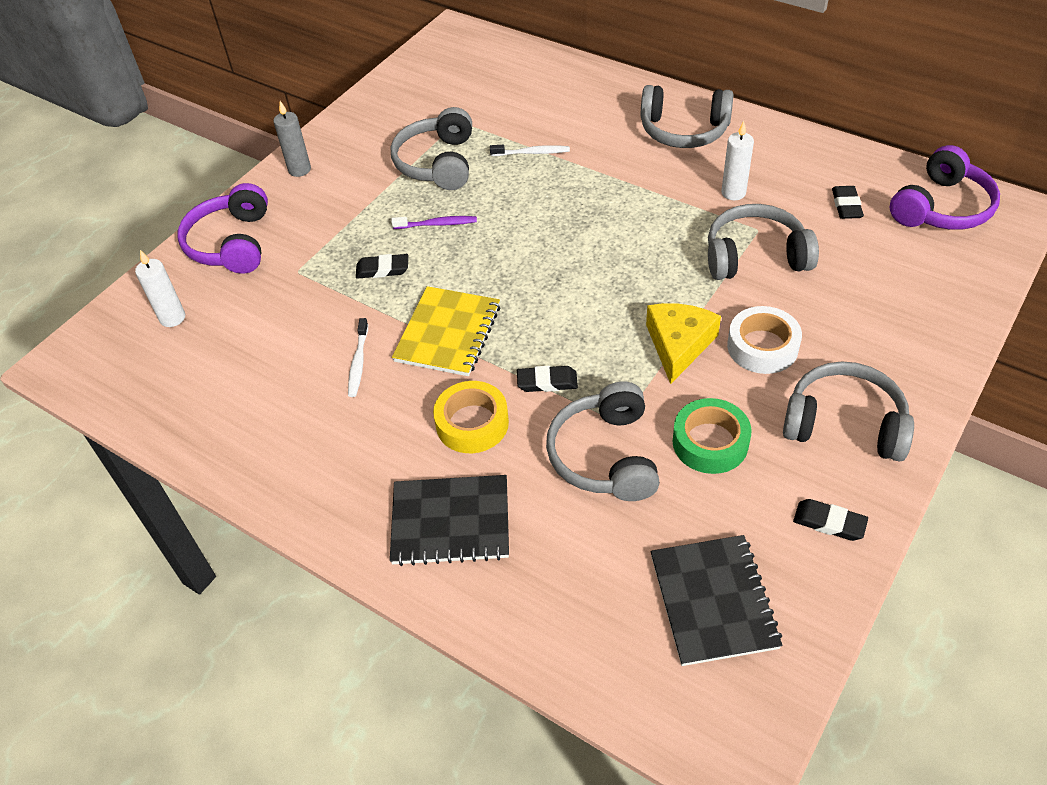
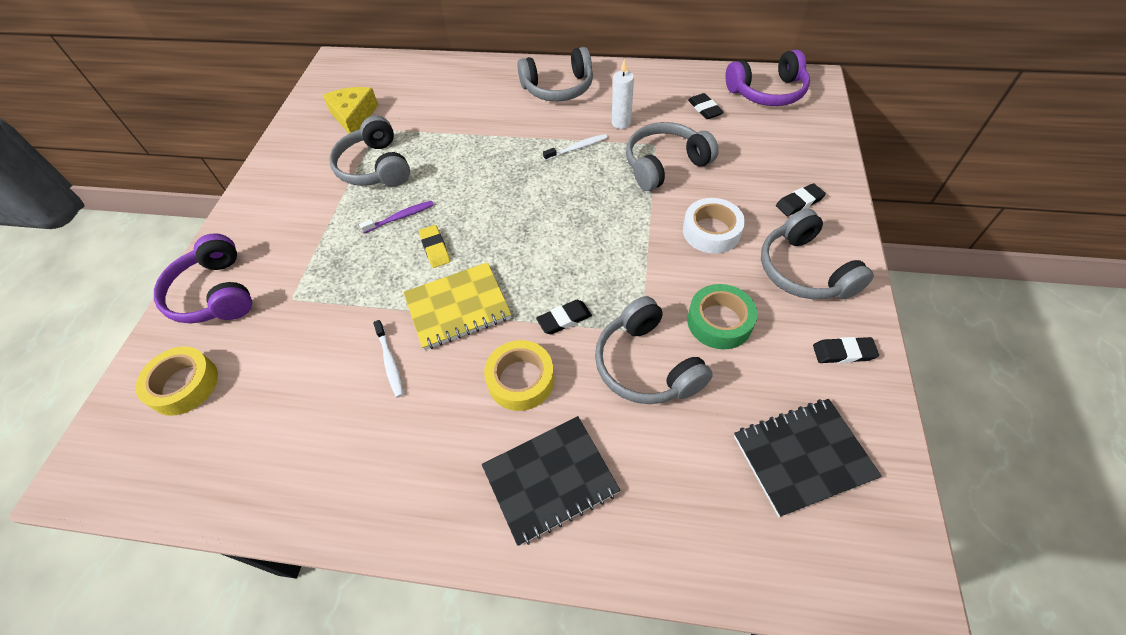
camera: 25 degrees left, 5 degrees up
(172, 318) = (184, 385): white candle -> yellow tape
(299, 170) = (252, 208): grey candle -> none
(382, 269) = (371, 271): black eraser -> black eraser (799, 202)
(448, 333) = (458, 307): yellow notebook -> yellow notebook turned 75 degrees clockwise
(455, 267) = (435, 248): none -> yellow eraser
(532, 153) = (450, 137): white toothbrush -> white toothbrush (577, 148)
(678, 345) = (649, 251): yellow cheese -> yellow cheese (354, 116)
(713, 601) = (802, 457): black notebook -> black notebook turned 75 degrees counterclockwise
(844, 424) = (805, 270): grey headphones -> grey headphones turned 105 degrees counterclockwise
(941, 207) = (767, 92): purple headphones -> purple headphones turned 60 degrees clockwise

